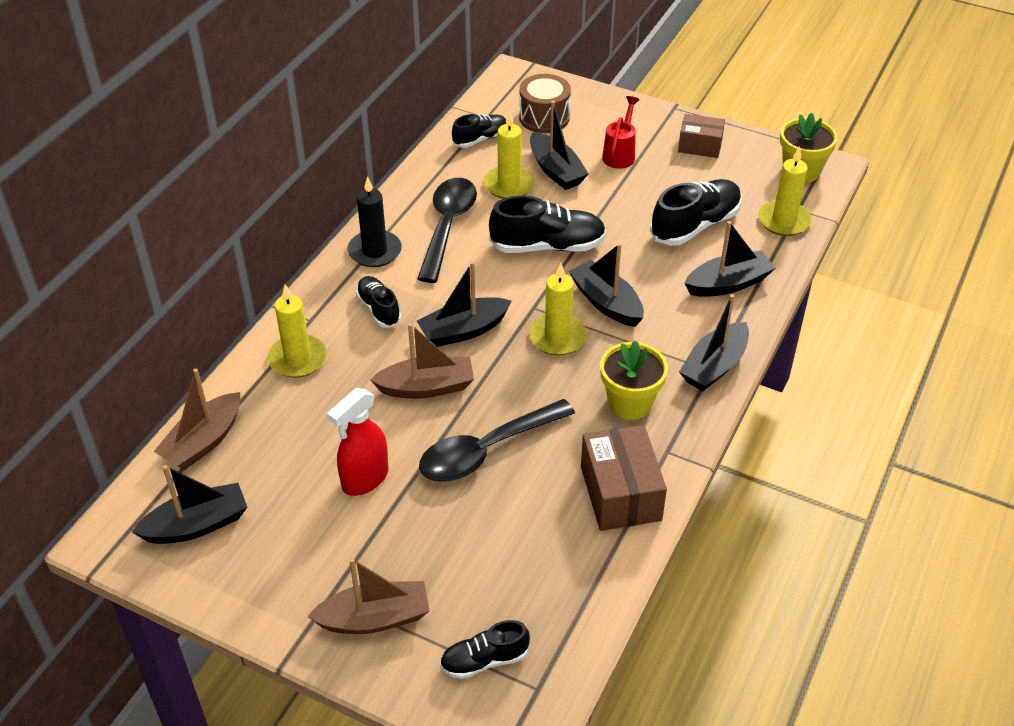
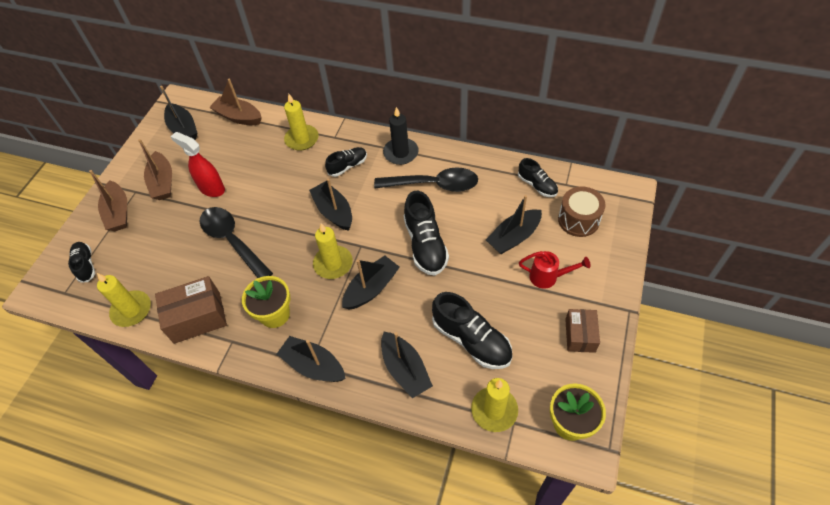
camera: 85 degrees right, 10 degrees up
(427, 387) = (283, 202): brown boat -> brown boat (163, 182)
(509, 185) = (488, 211): yellow candle -> yellow candle (131, 310)

